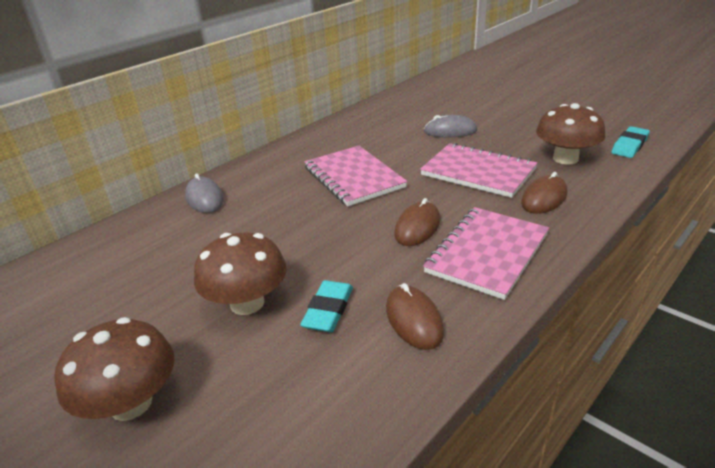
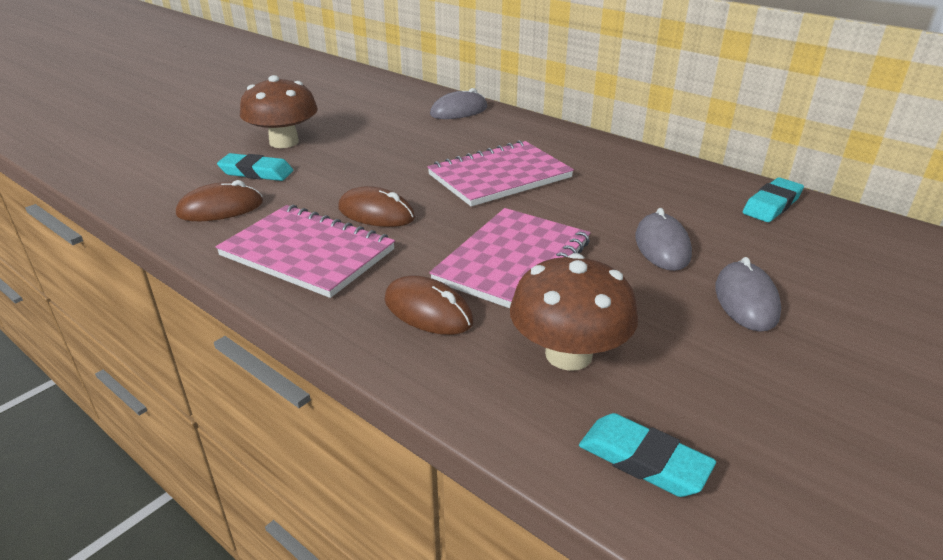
camera: 85 degrees right, 0 degrees up
(131, 403) = (201, 120): brown mushroom -> none
(398, 102) = (771, 205): none -> turquoise eraser
(499, 117) = (746, 300): none -> grey mouse

